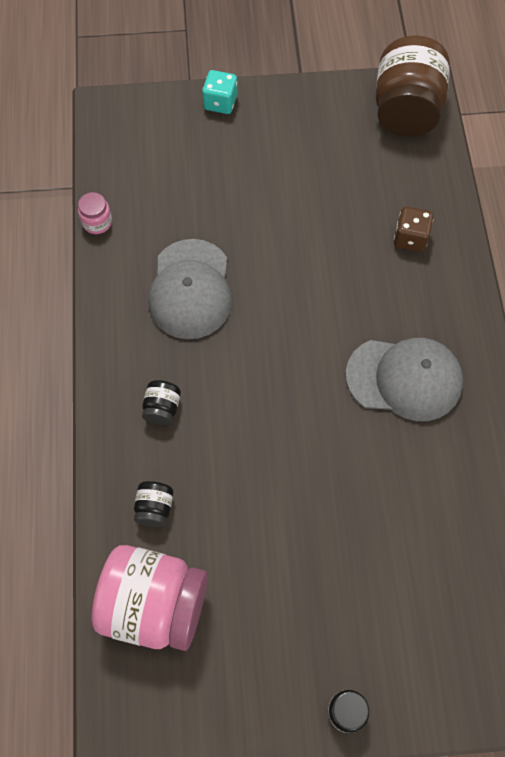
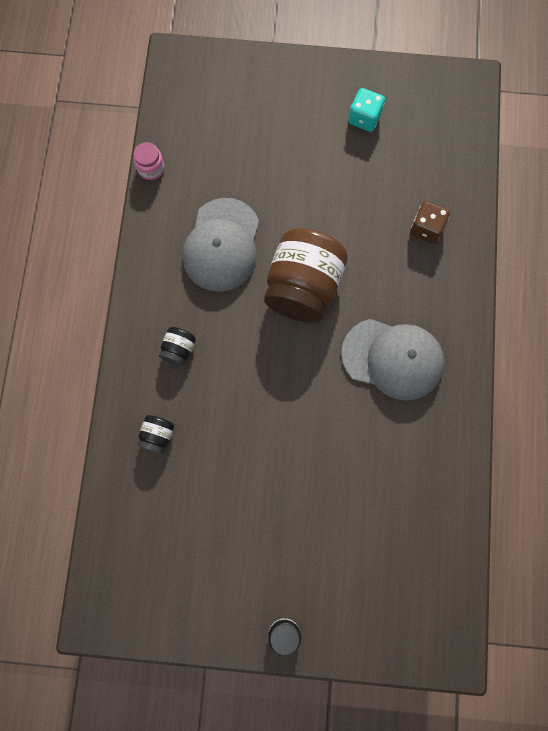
camera: 10 degrees right, 10 degrees up
(154, 605) = (143, 518): pink jar -> none
(220, 102) = (281, 68): turquoise dice -> turquoise dice (364, 118)
(406, 110) = (449, 102): brown jar -> brown jar (303, 287)

